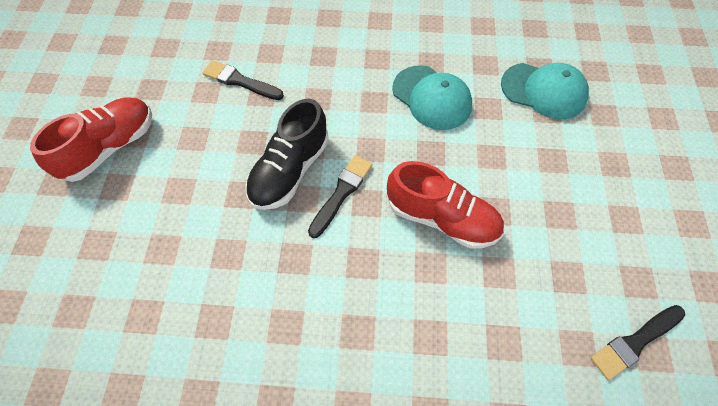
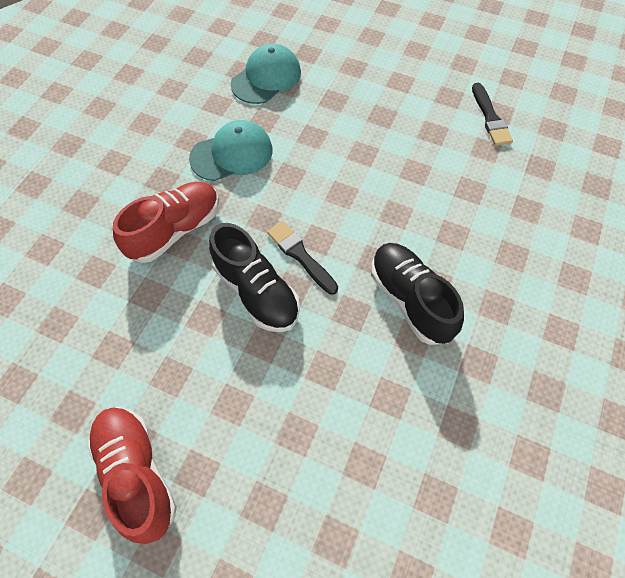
camera: 70 degrees left, 0 degrees up
(240, 81) = (118, 310): black brush -> none
(328, 311) = (410, 300): none -> black shoe
(441, 218) = (355, 190): red shoe -> red shoe (175, 230)

